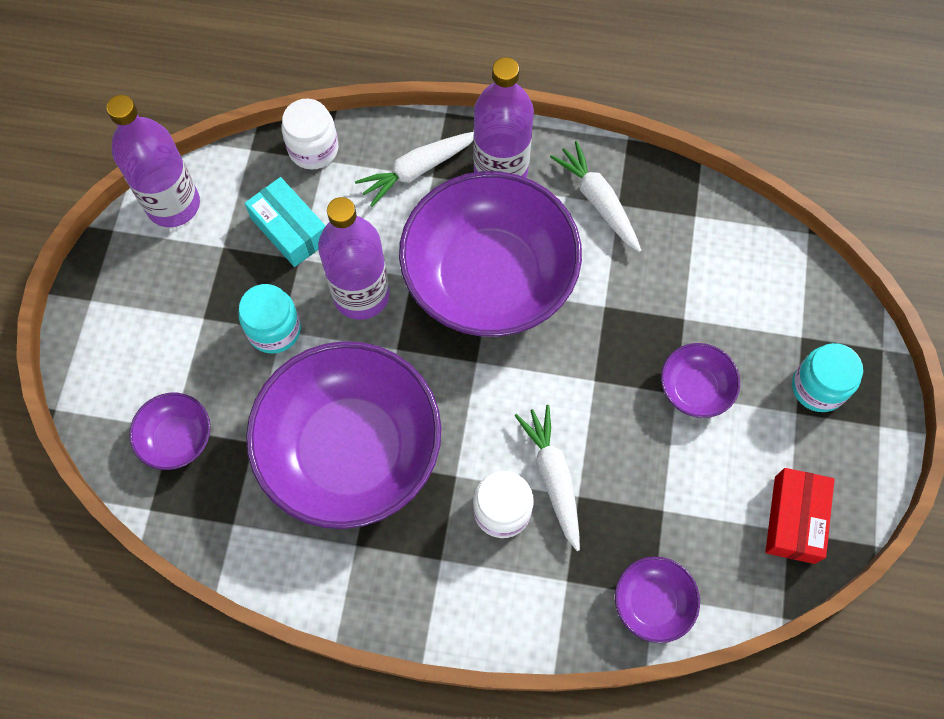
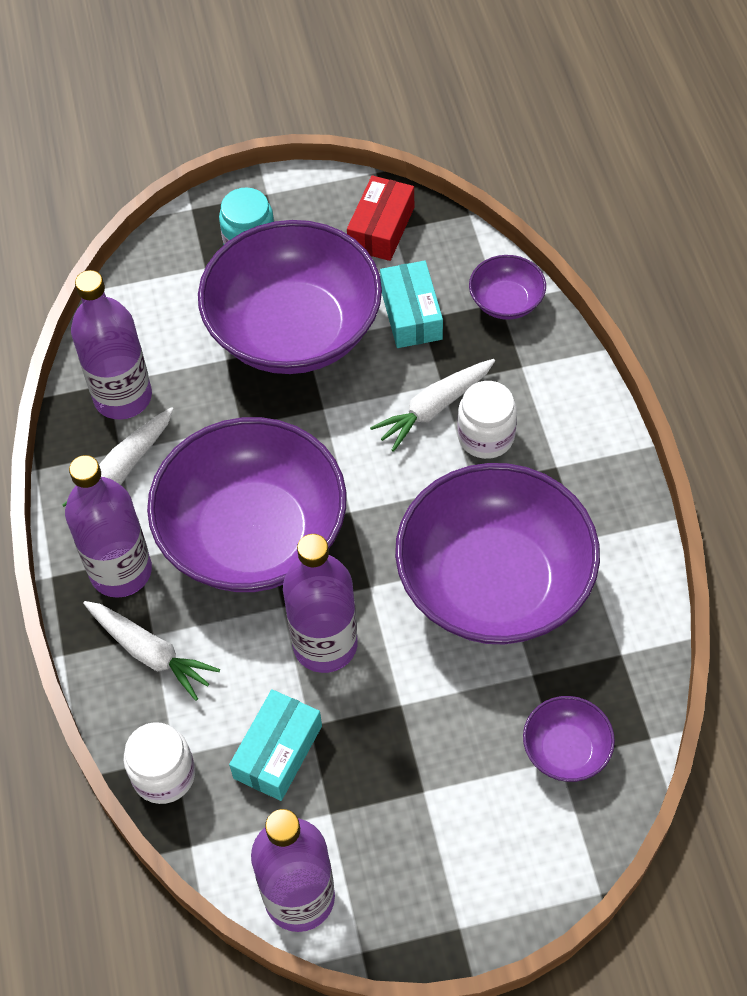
camera: 110 degrees left, 10 degrees down
(274, 329) = (403, 712): turquoise jar -> none
(672, 502) = (411, 314): none -> turquoise box
(675, 223) = (123, 397): none -> purple bottle
(695, 388) = (294, 330): purple bowl -> purple bowl, size x2.33
(794, 519) = (381, 228): red box -> red box turned 60 degrees counterclockwise

